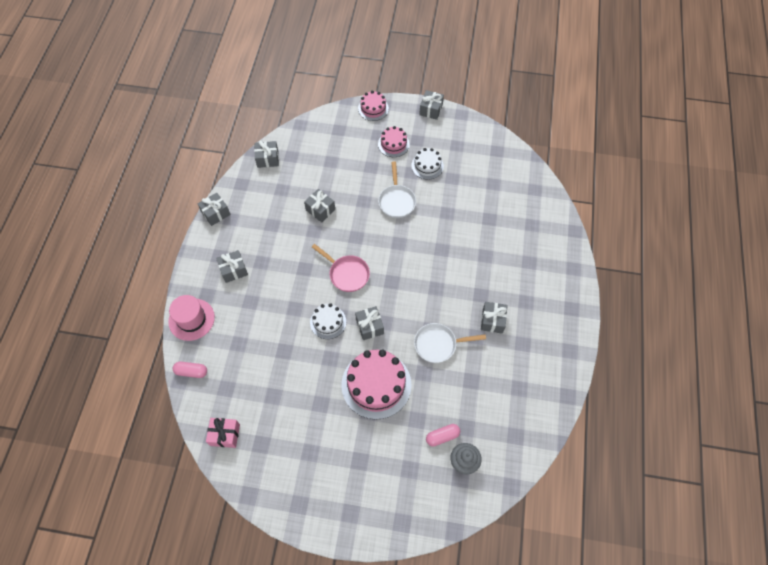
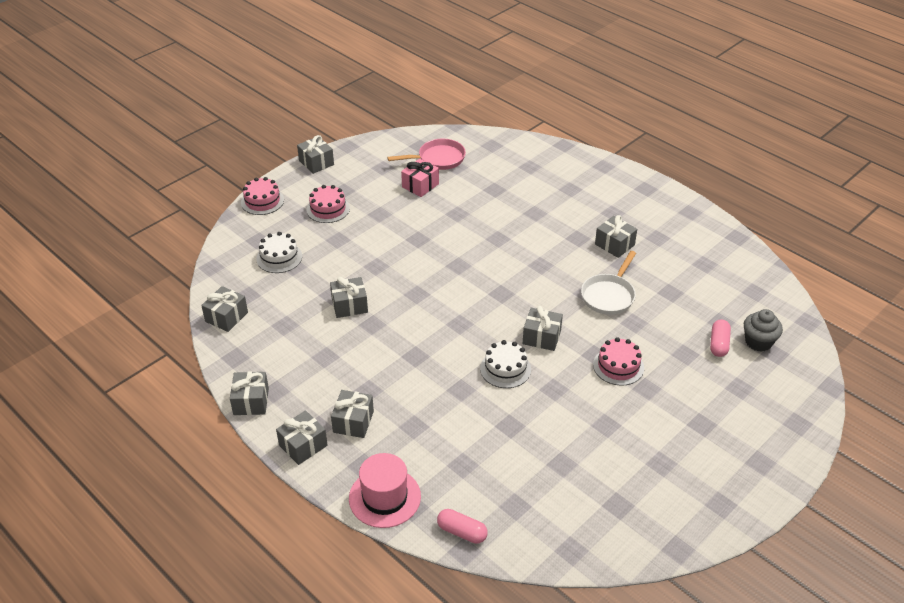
camera: 55 degrees left, 20 degrees down
(191, 371) = (462, 532): pink capsule -> pink capsule turned 75 degrees clockwise
(202, 258) = (303, 445): none -> grey gift
(225, 435) = (579, 536): pink gift -> pink gift (420, 185)
(347, 274) = (457, 324): pink pan -> pink pan (438, 159)
(376, 384) = (618, 366): pink cake -> pink cake, size x0.54
(396, 201) = (403, 241): white pan -> none
(427, 166) = (384, 199): white cake -> white cake (279, 257)

